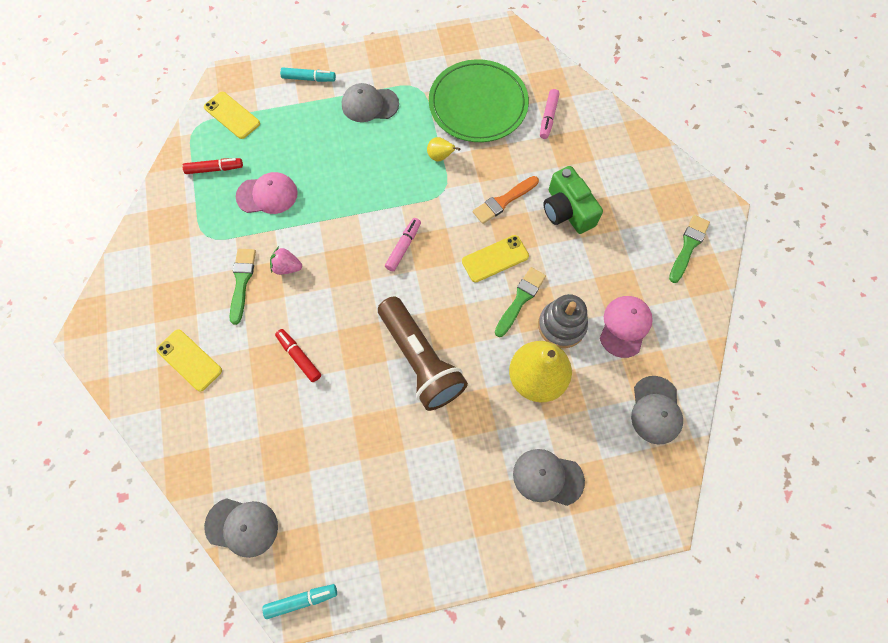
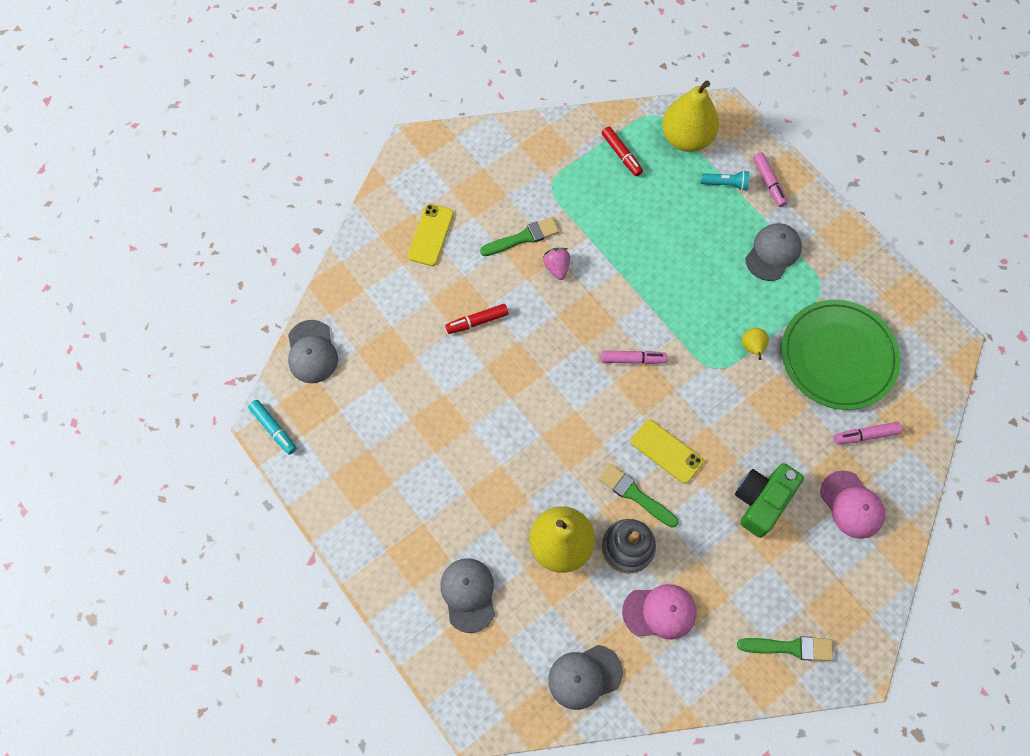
camera: 65 degrees right, 0 degrees up
(232, 115) = (686, 138): yellow phone -> yellow pear
(267, 195) = (620, 213): pink cap -> pink cap (852, 505)
(291, 108) = (725, 184): none -> turquoise flashlight
(299, 357) = (477, 321): red marker -> red marker turned 135 degrees counterclockwise
(309, 78) = (768, 182): turquoise marker -> pink marker
(369, 104) = (773, 253): grey cap -> grey cap turned 60 degrees clockwise
(420, 360) = (525, 428): brown flashlight -> none
(503, 201) = (736, 432): orange brush -> none
(520, 299) = (635, 495): green brush -> green brush turned 150 degrees counterclockwise

